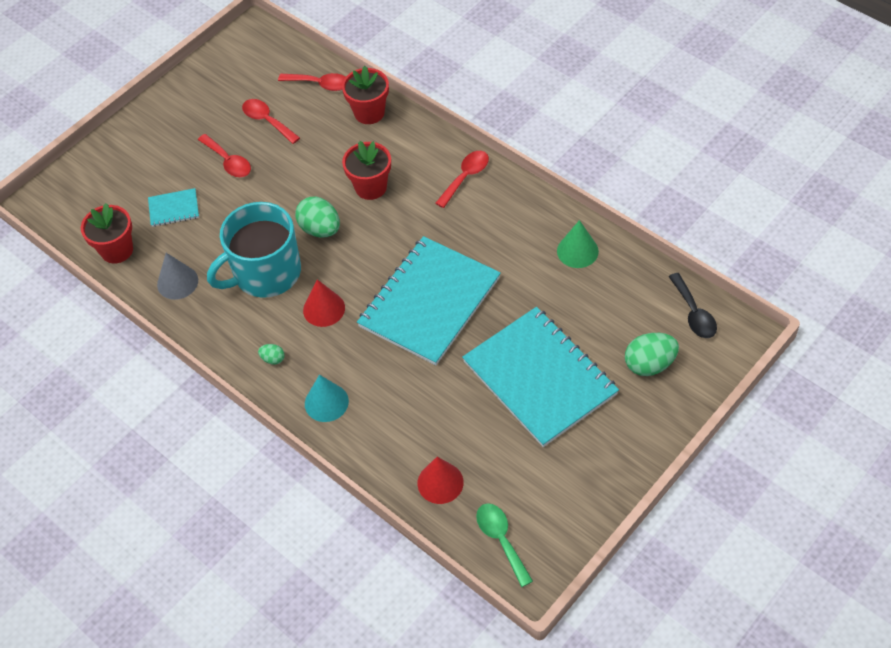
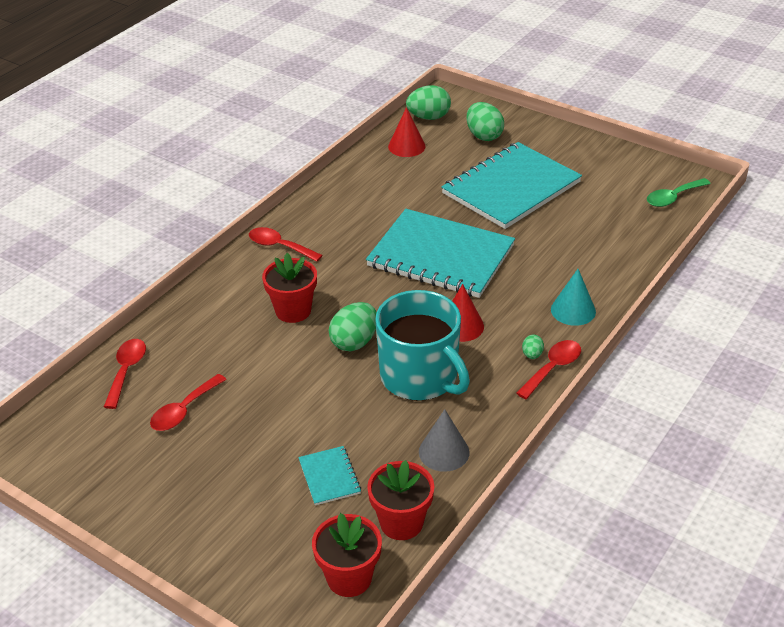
camera: 100 degrees left, 15 degrees down
(228, 162) = (251, 436): red spoon -> red spoon (553, 368)
(369, 113) = (180, 324): red flower pot -> red flower pot (349, 578)
(440, 482) = (633, 233): red cone -> red cone (406, 146)
(577, 251) = (369, 175): green cone -> none
(694, 313) = (428, 117): black spoon -> green egg

